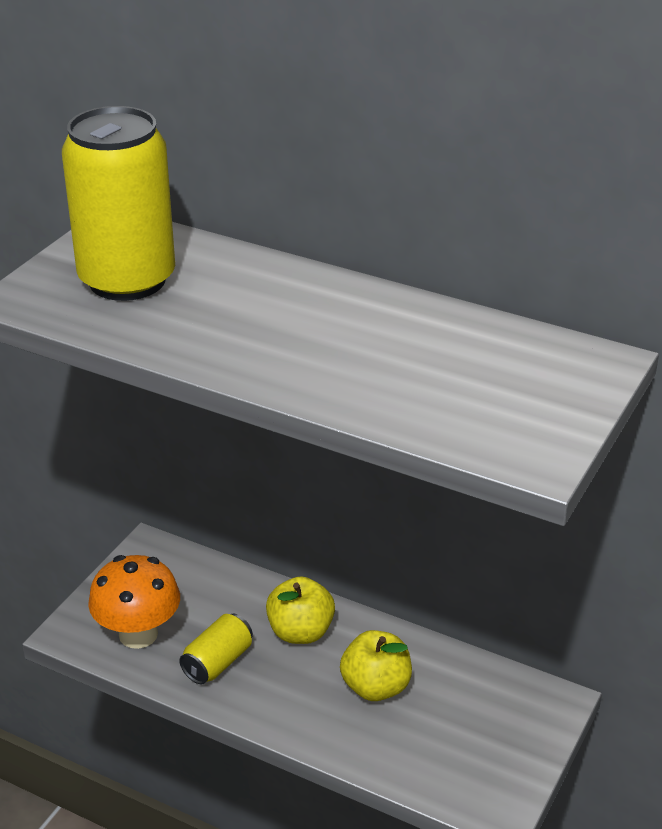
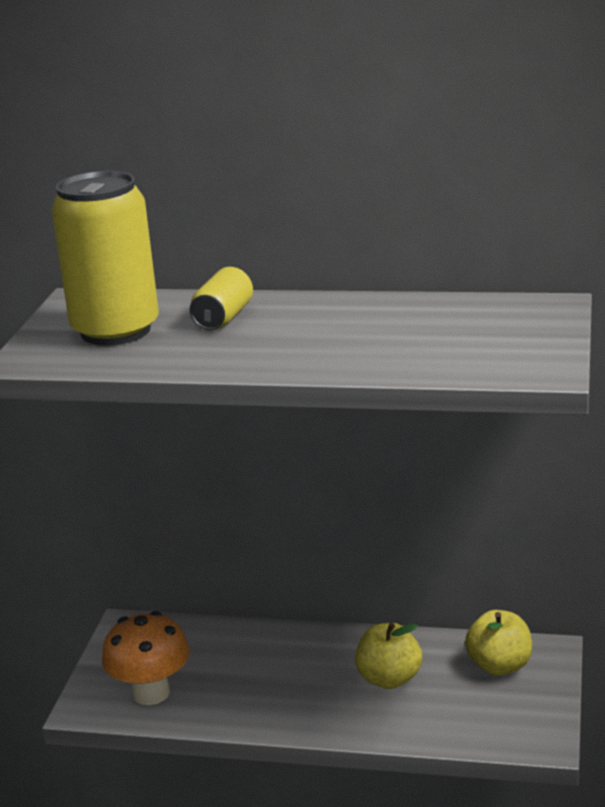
camera: 15 degrees left, 10 degrees down
(218, 662) = (237, 696): yellow can -> yellow can (223, 318)
(300, 632) = (300, 655): yellow apple -> yellow apple (499, 666)

